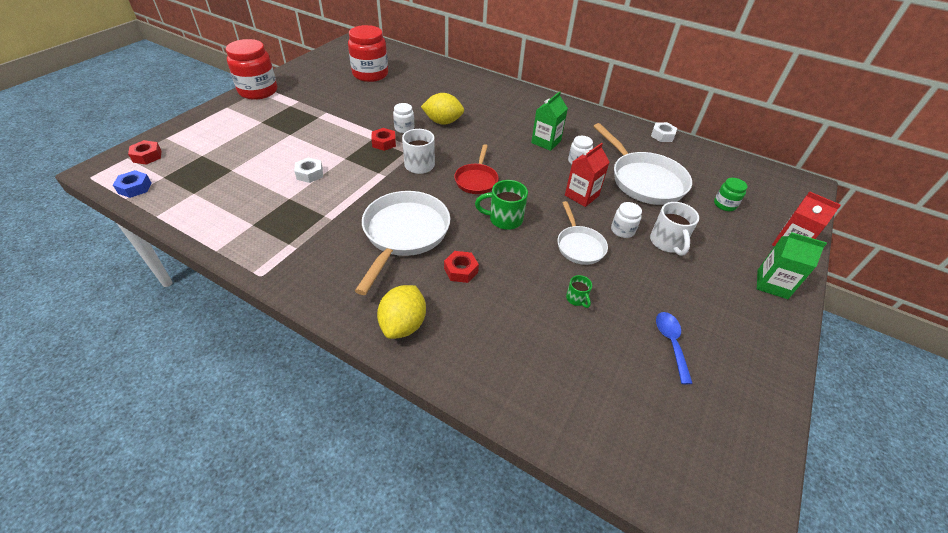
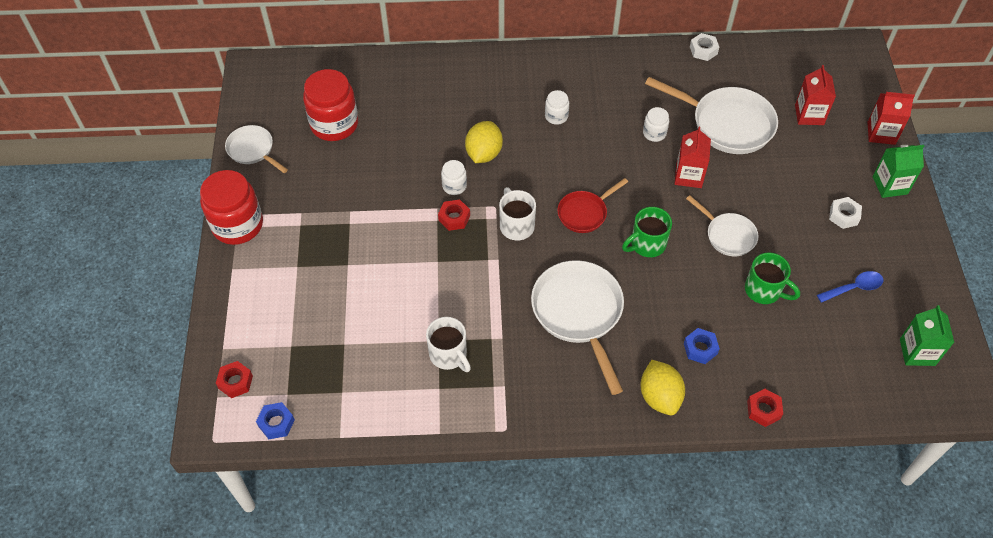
camera: 30 degrees left, 10 degrees up
(309, 174) = (425, 301): white nut -> white nut (844, 216)
(312, 67) = (253, 150): none -> white pan
(443, 122) = (484, 153): yellow lemon -> yellow lemon turned 45 degrees counterclockwise
(461, 270) = (657, 320): red nut -> red nut (763, 410)
(476, 180) = (584, 213): red pan -> red pan turned 75 degrees clockwise
(476, 309) = (700, 348): none -> blue nut
(546, 142) = (605, 123): green carton -> green carton (917, 352)
(576, 299) = (764, 290): green mug -> green mug, size x1.84
(622, 230) = (749, 196): white jar -> white jar (556, 116)
(667, 243) = (791, 189): white mug -> white mug (449, 355)
(671, 343) = (854, 288): blue spoon -> blue spoon turned 105 degrees clockwise
(724, 204) = (809, 115): green jar -> red carton

